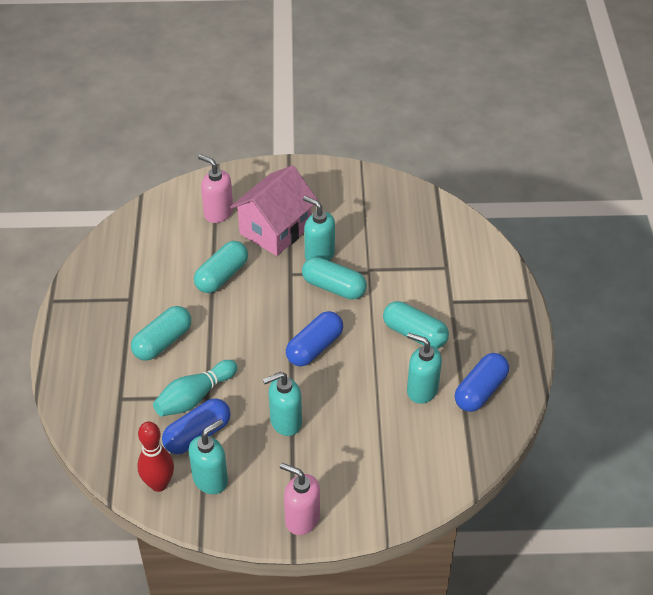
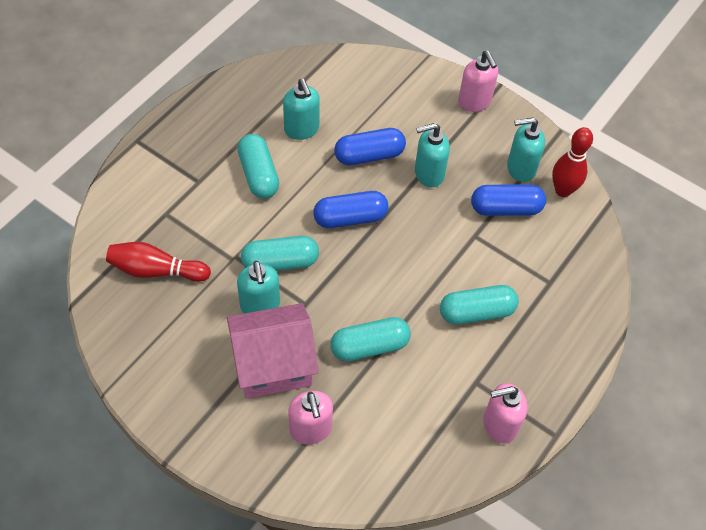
camera: 145 degrees left, 10 degrees up
(95, 284) = (499, 425): none -> pink soap dispenser
(194, 397) = (485, 241): turquoise bowling pin -> none
(285, 422) = (428, 174): turquoise soap dispenser -> turquoise soap dispenser turned 150 degrees clockwise
(334, 287) = (280, 262): turquoise capsule -> turquoise capsule turned 75 degrees counterclockwise
(409, 232) = (156, 270): none -> red bowling pin
(480, 391) = (260, 101): blue capsule -> blue capsule (369, 155)

